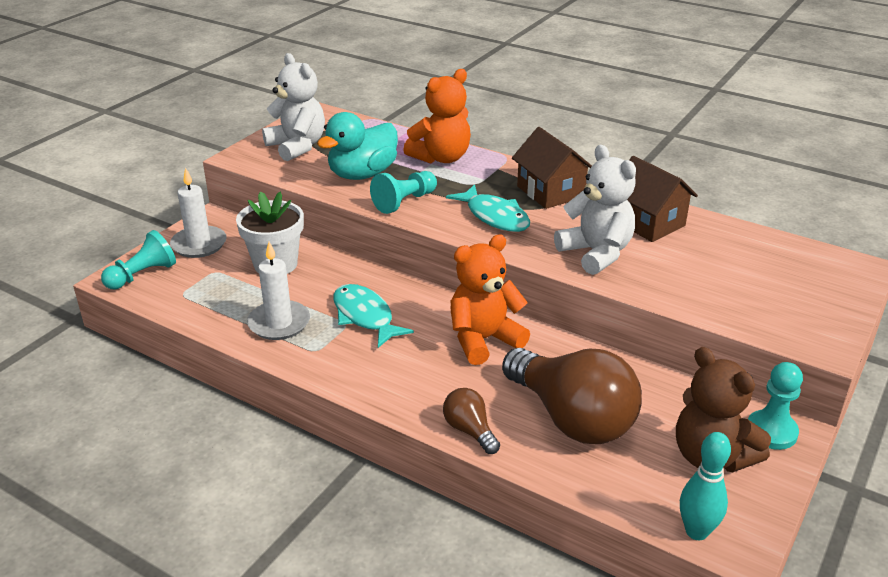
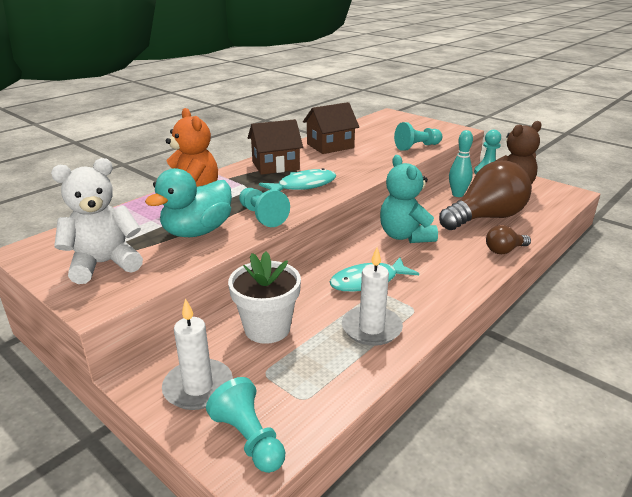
camera: 80 degrees left, 5 degrees down
(362, 174) = (197, 231): turquoise duck -> turquoise duck turned 75 degrees clockwise
(483, 340) = (405, 236): orange teddy bear -> turquoise teddy bear
(596, 253) = (363, 162): white teddy bear -> none
(694, 298) = (417, 147): none -> turquoise pawn
(696, 531) = (567, 200): turquoise bowling pin -> turquoise bowling pin (457, 194)

